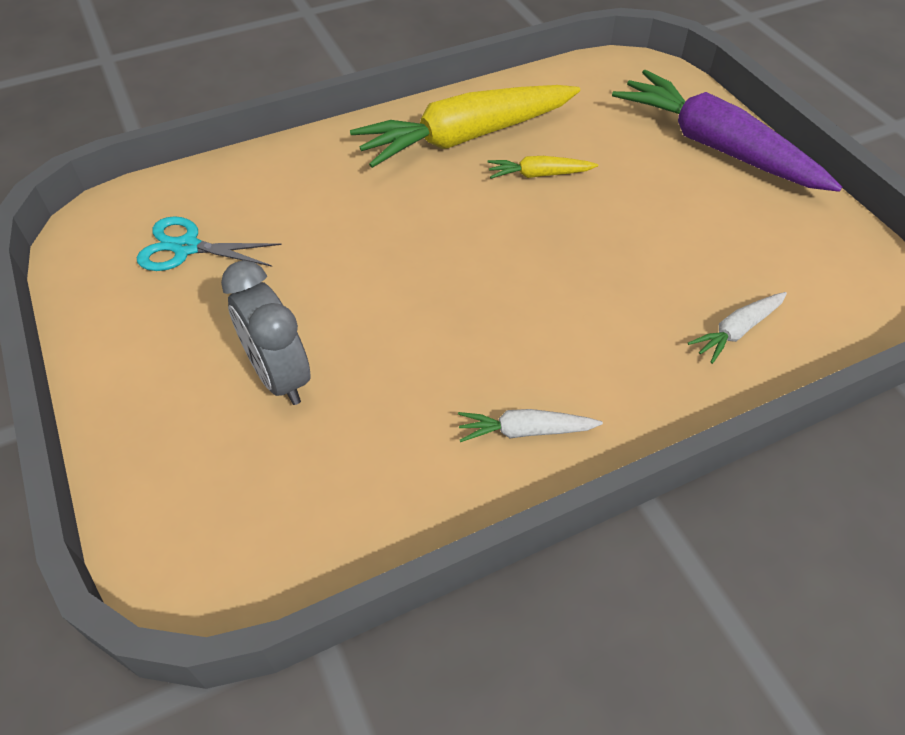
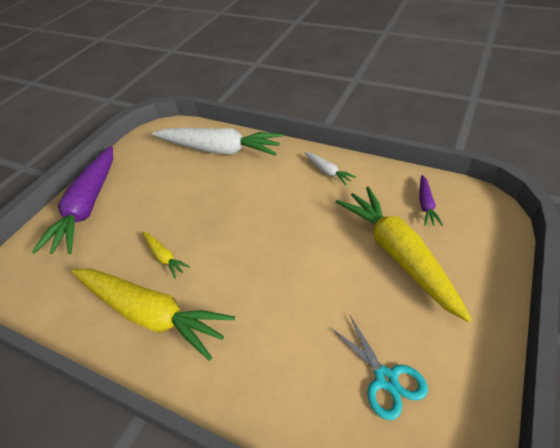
camera: 125 degrees left, 5 degrees down
(279, 376) = (398, 254): grey clock -> yellow carrot
(305, 493) = (426, 205): none -> purple carrot
(736, 331) = (220, 150): white carrot -> white carrot, size x2.27

